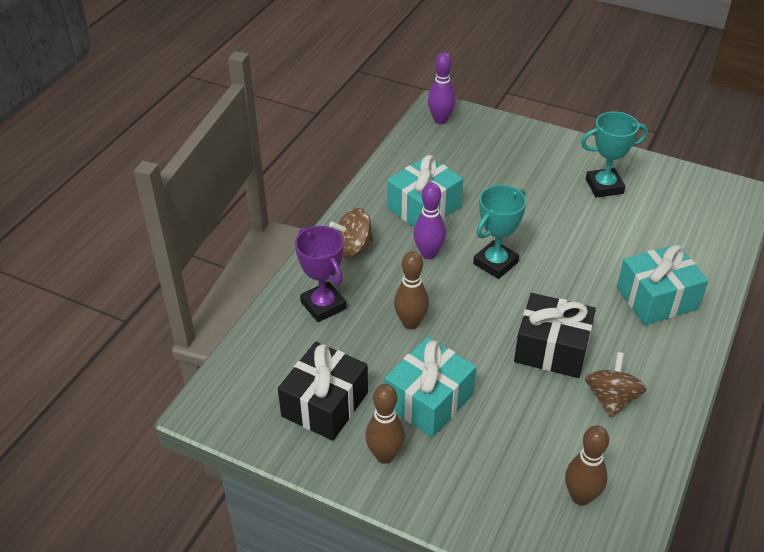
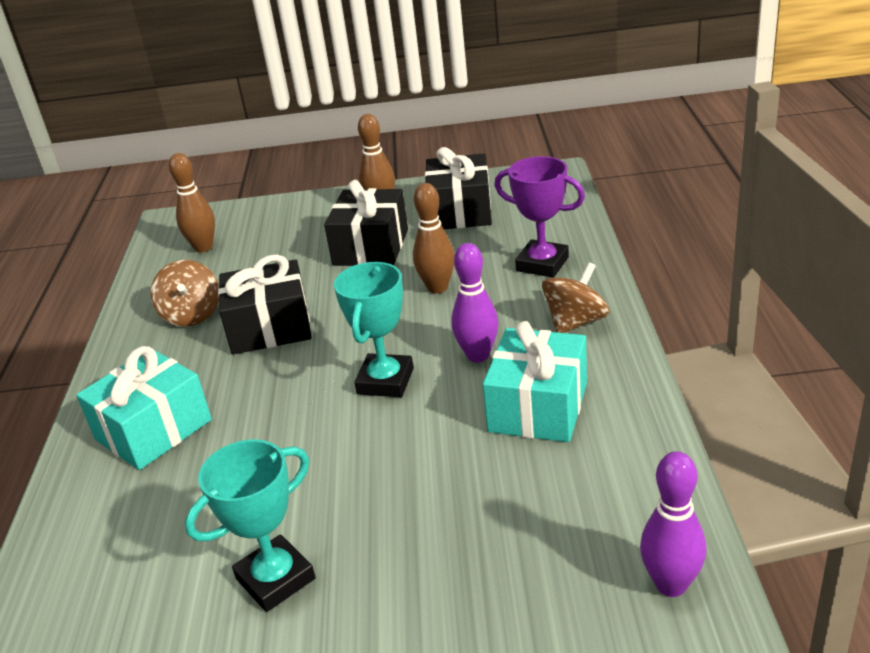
camera: 155 degrees right, 10 degrees down
(429, 400) = (371, 247): turquoise gift -> black gift

